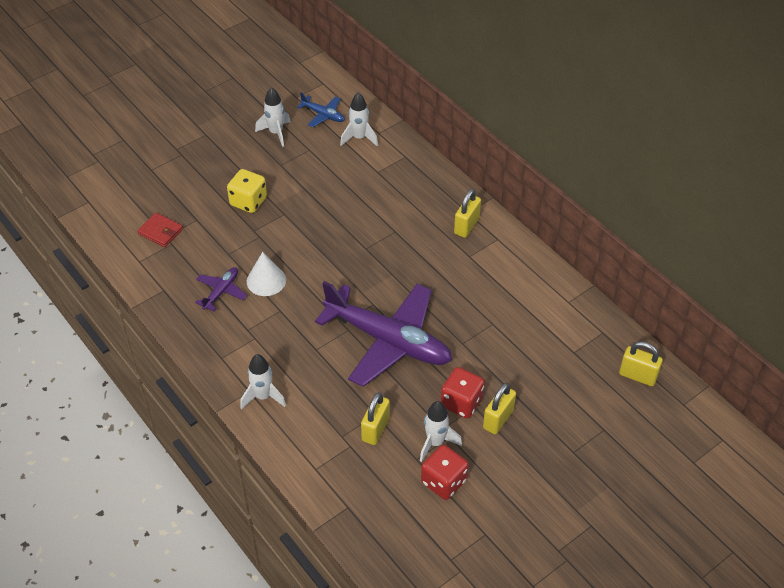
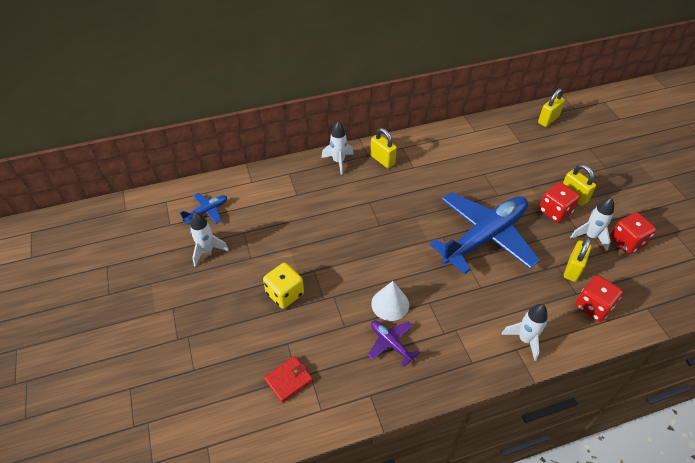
camera: 70 degrees left, 0 degrees up
(329, 453) = (593, 306): none -> red dice
(359, 138) = (250, 195): white rocket -> white rocket (338, 161)
(375, 429) = (572, 269): yellow padlock -> yellow padlock turned 75 degrees clockwise
(389, 341) = (485, 237): purple plane -> blue plane

